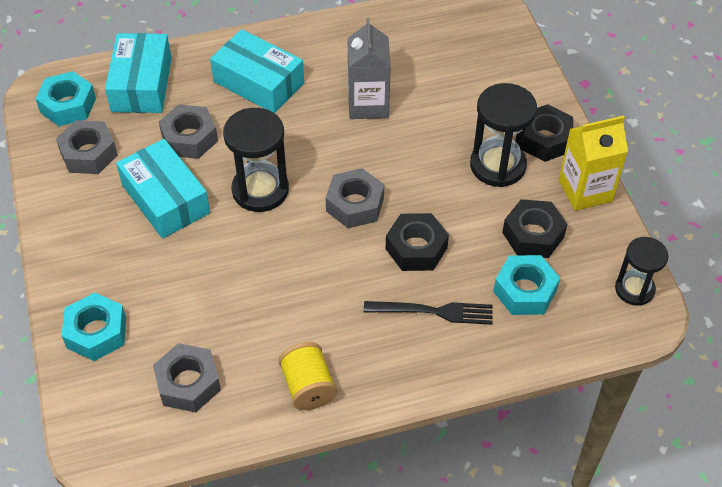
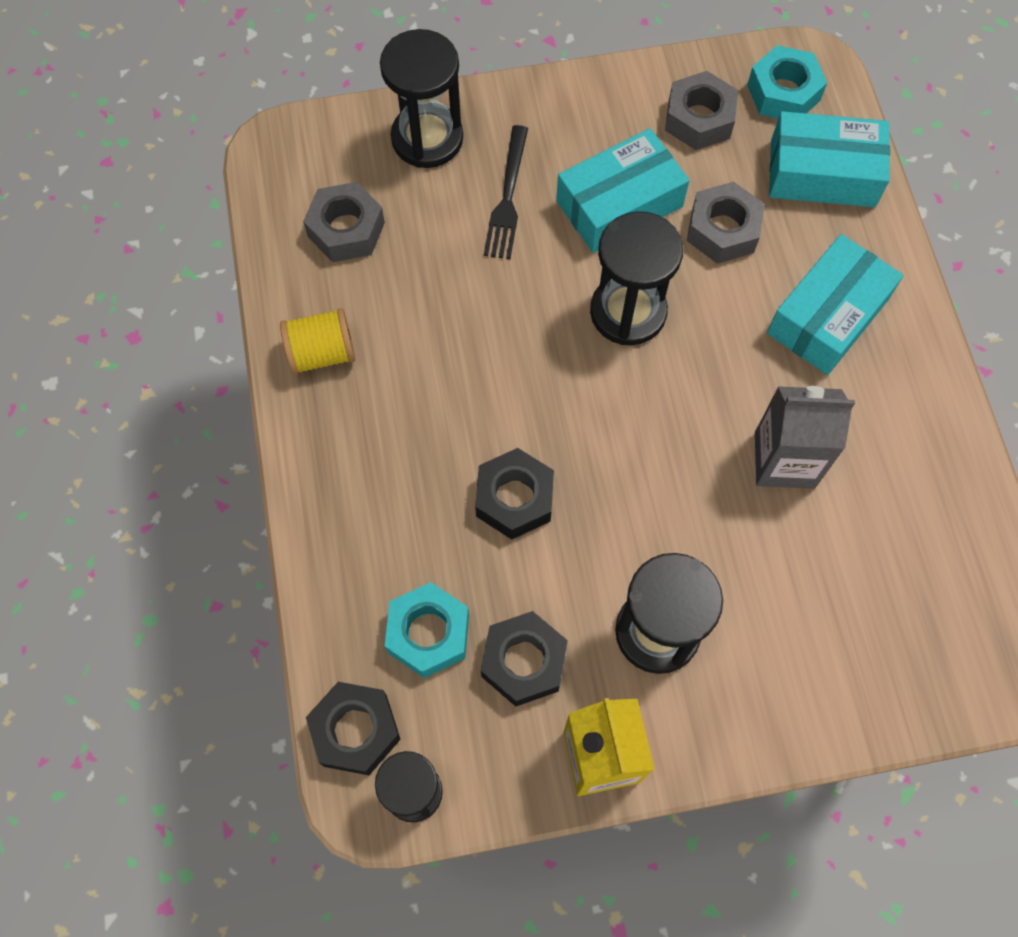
camera: 95 degrees right, 15 degrees up
(96, 332) = (427, 138): turquoise nut -> black hourglass
(355, 204) = (595, 427): grey nut -> none
(434, 312) = (409, 509): black fork -> black fork (507, 198)
(544, 139) = (707, 713): black nut -> black nut (355, 731)

